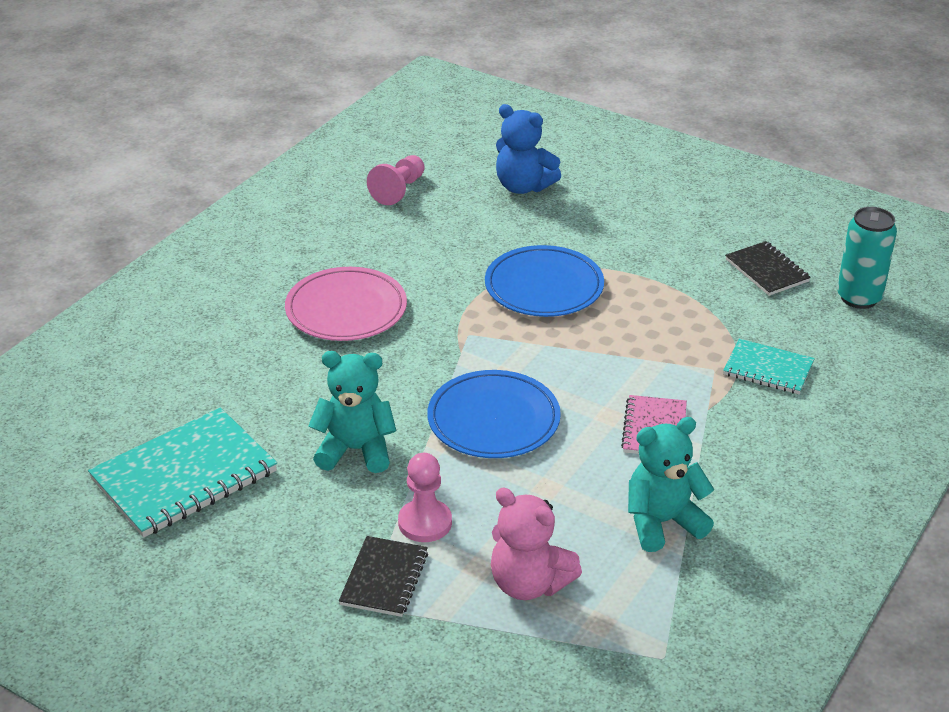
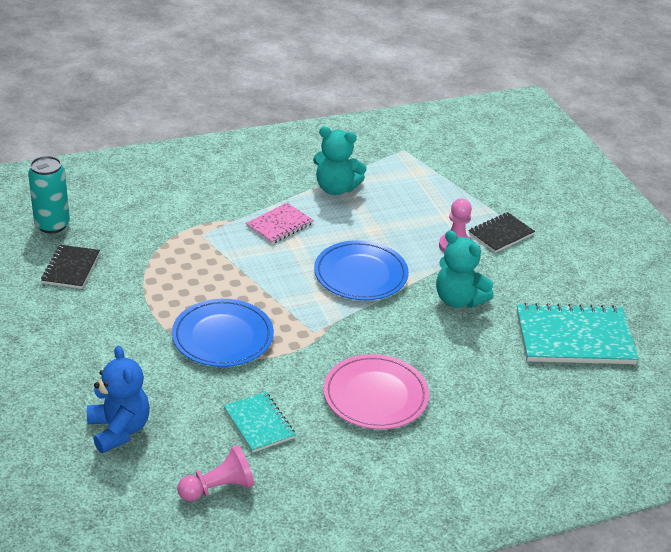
camera: 145 degrees left, 0 degrees up
(529, 584) = (431, 199): pink teddy bear -> none
(768, 369) = (172, 219): turquoise notebook -> turquoise notebook (259, 424)

